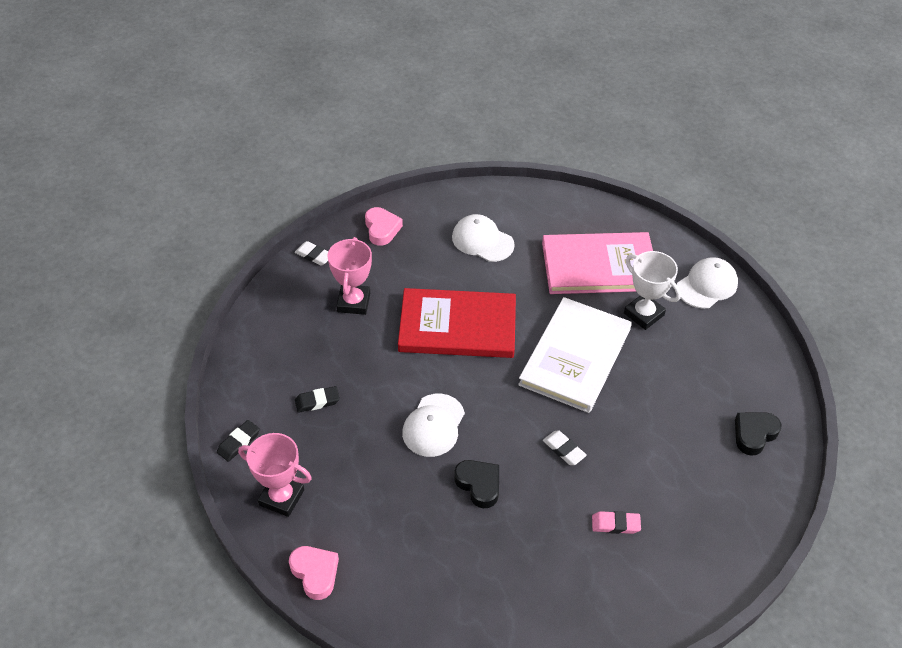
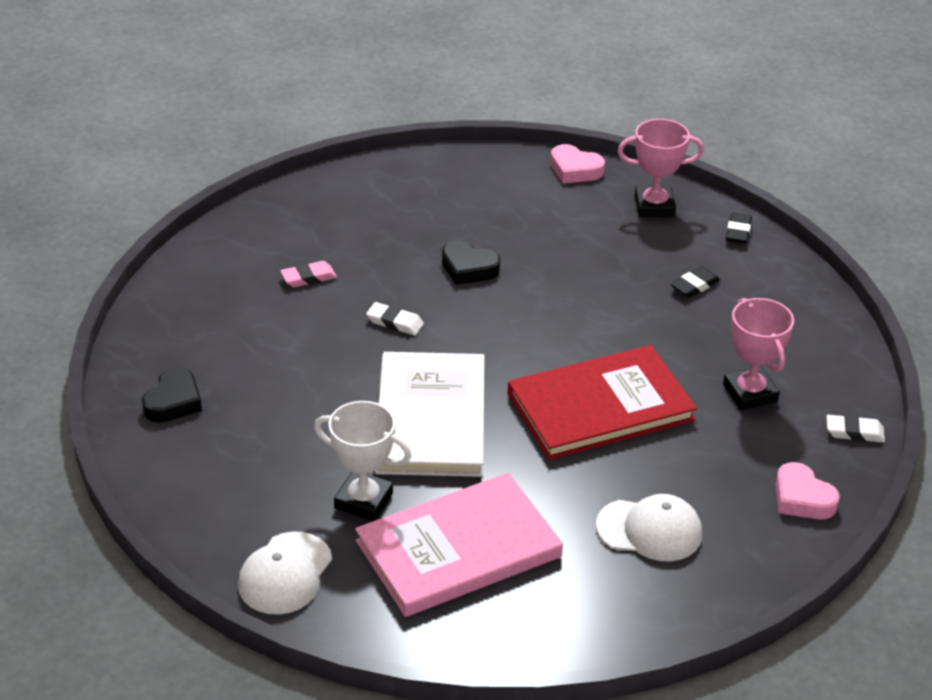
camera: 155 degrees right, 10 degrees down
(433, 425) = (552, 302): white cap -> none

